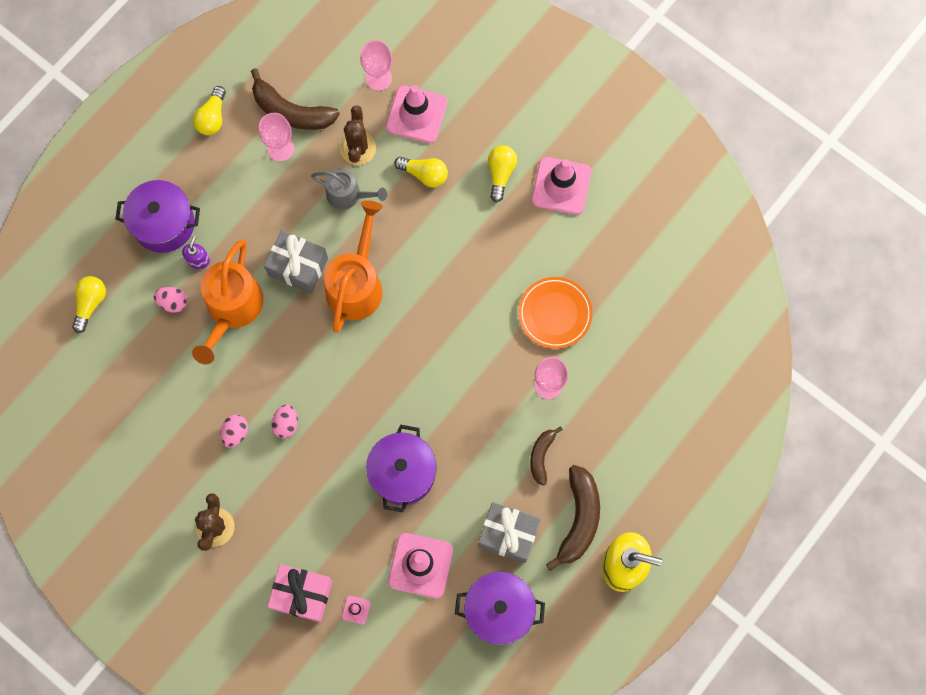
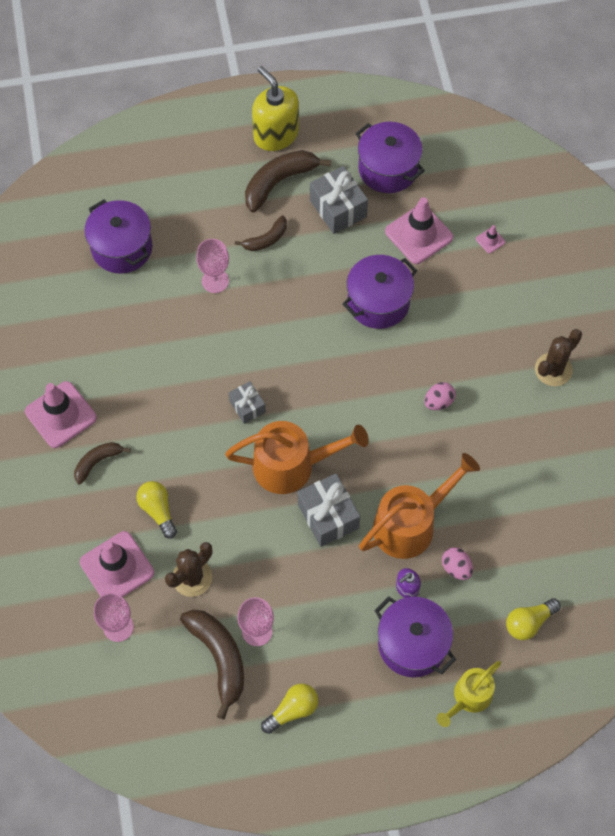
camera: 140 degrees left, 10 degrees down
(96, 218) = (469, 697): none -> yellow watering can
(235, 433) = (484, 425): pink egg -> none
(302, 594) = (522, 278): pink gift -> none
(348, 195) = (235, 543): grey watering can -> none
(356, 284) = (292, 465): orange watering can -> orange watering can turned 150 degrees counterclockwise
(430, 302) = (247, 406): none -> grey gift
(500, 174) = (97, 462): yellow light bulb -> brown banana
(554, 314) = (161, 325): orange plate -> none
(648, 353) = (122, 248): none -> purple pot

